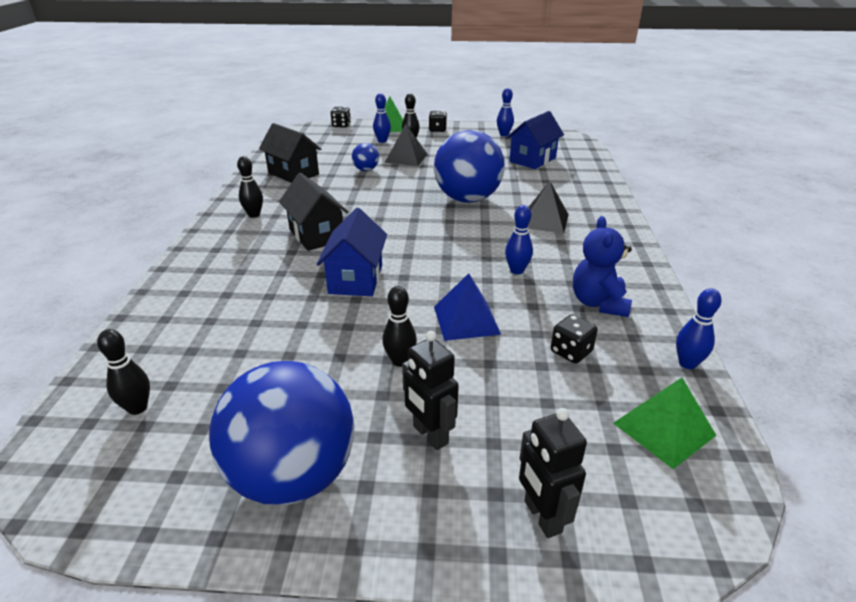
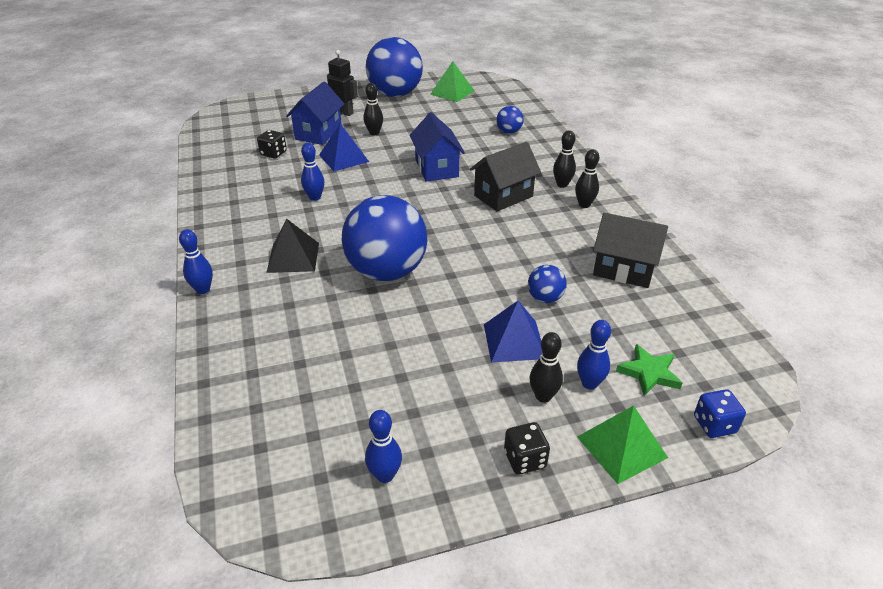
camera: 160 degrees right, 5 degrees up
(137, 408) = (486, 98): black bowling pin -> black bowling pin (562, 184)
(206, 316) = (509, 132): none -> blue ball
(316, 235) = (503, 196): black house -> black house turned 75 degrees counterclockwise
(341, 125) = (714, 425): black dice -> blue dice
(347, 139) = (649, 373): none -> green star
(406, 158) = (514, 341): black pyramid -> blue pyramid
(532, 160) = (317, 386): blue house -> blue house (318, 133)
(542, 517) = (289, 101): black robot -> none
(598, 303) = (250, 184): blue teddy bear -> none
(664, 429) = (228, 132): green pyramid -> green pyramid (452, 92)
(687, 363) = (201, 160): blue bowling pin -> blue bowling pin (203, 289)

